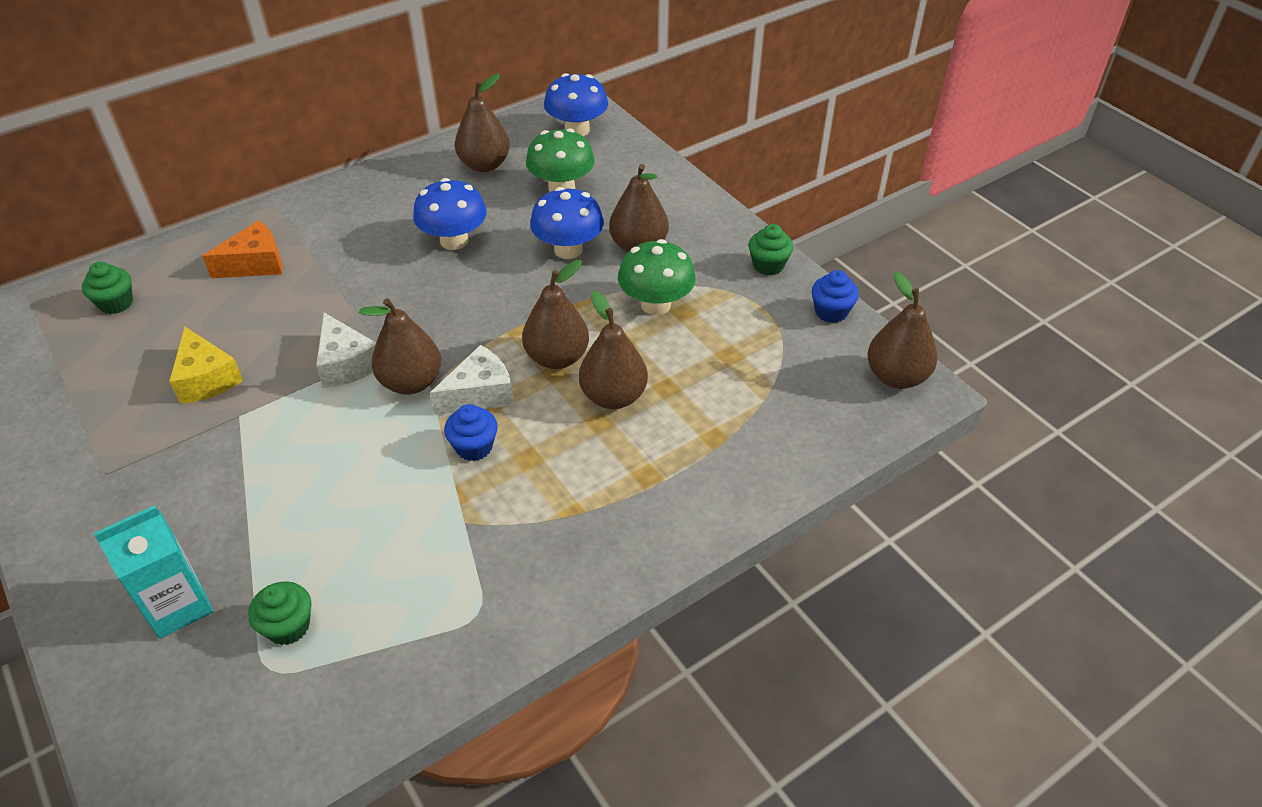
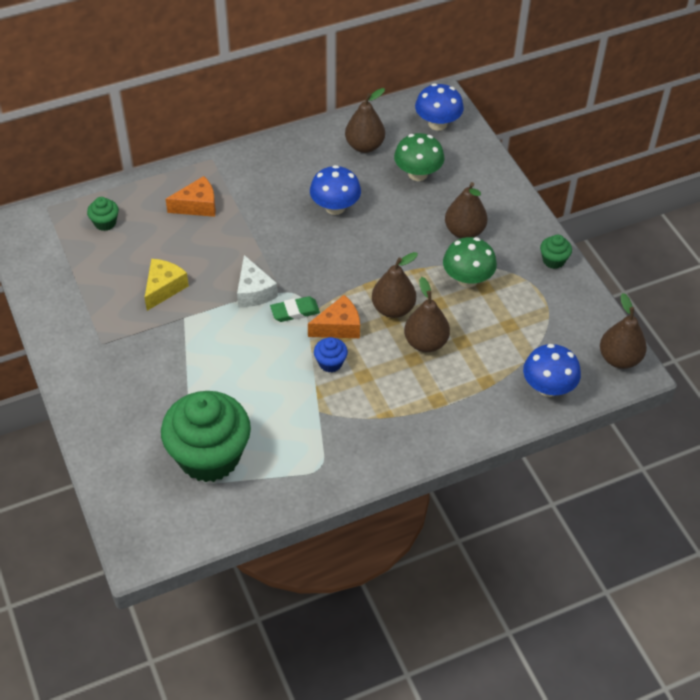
camera: 10 degrees right, 5 degrees up
(178, 606) = (146, 433): turquoise carton -> none
(206, 378) = (164, 288): yellow cheese -> yellow cheese turned 135 degrees counterclockwise
(288, 626) = (209, 456): green cupcake -> green cupcake, size x2.45
(411, 382) = (295, 311): brown pear -> green eraser
(480, 394) = (338, 327): white cheese -> orange cheese
(568, 249) = (414, 226): blue mushroom -> blue mushroom (548, 387)
(831, 312) = (588, 303): blue cupcake -> none

